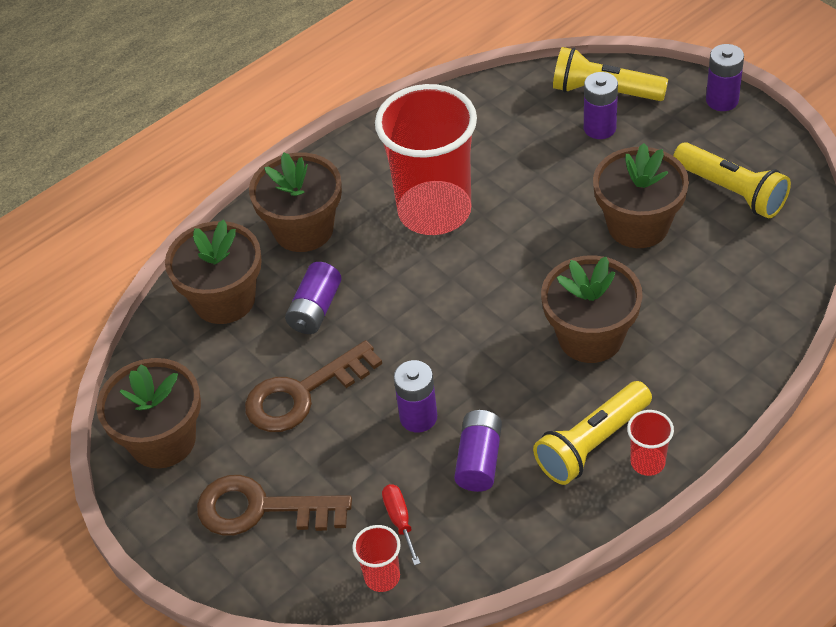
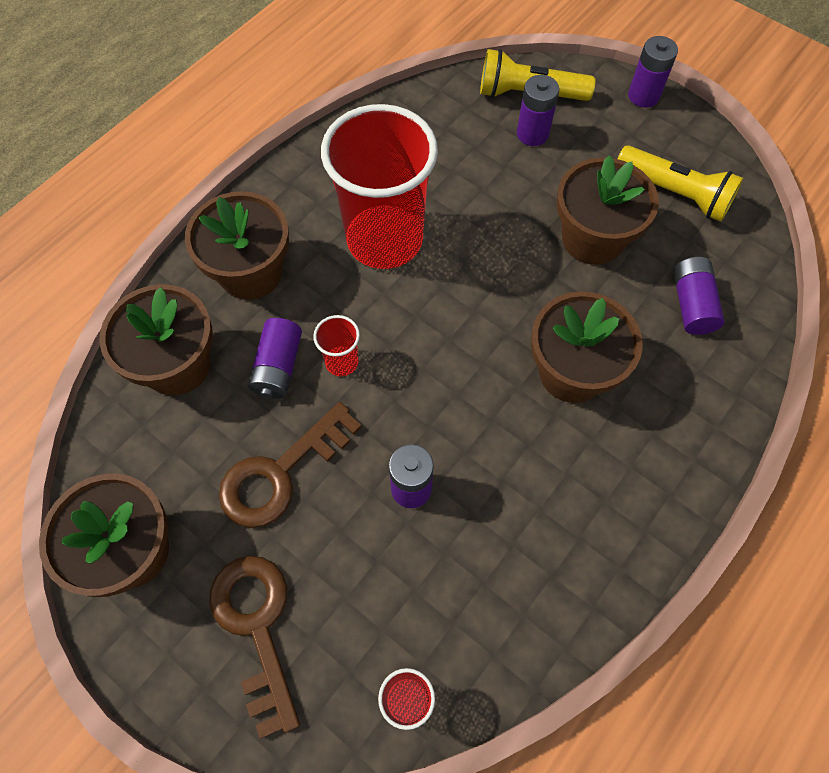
camera: 15 degrees left, 15 degrees up
(261, 509) = (257, 628): brown key -> brown key turned 75 degrees clockwise
(400, 520) = (414, 623): red screwdriver -> none
(479, 460) = (486, 535): purple battery -> purple battery (691, 304)
(592, 444) = (599, 500): yellow flashlight -> none
(647, 462) = (661, 516): red cup -> red cup (341, 362)

